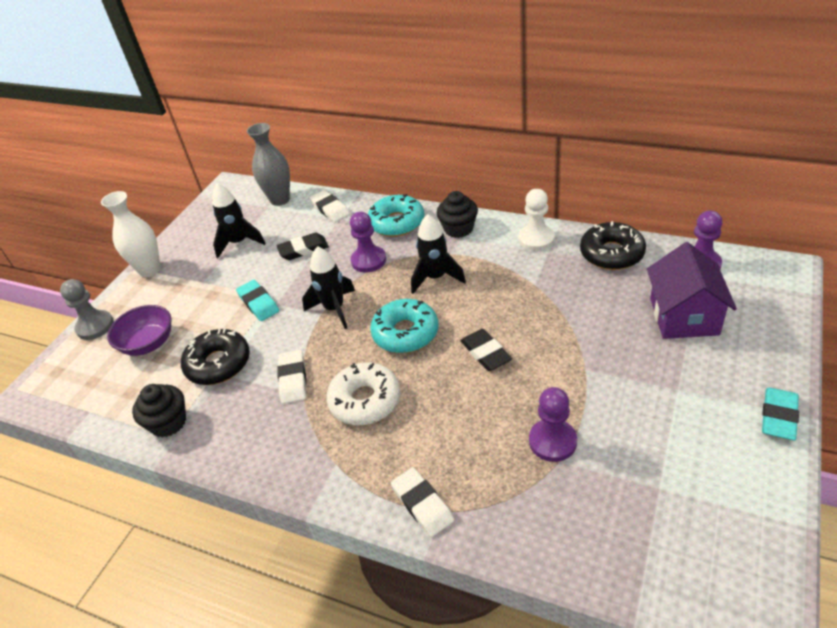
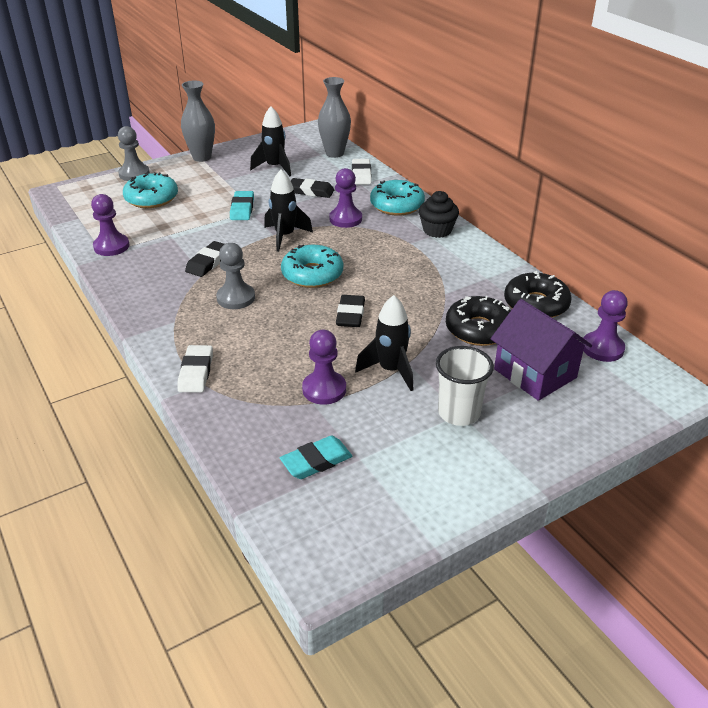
camera: 30 degrees right, 5 degrees down
(148, 343) = (151, 198): purple bowl -> turquoise donut
(150, 270) = (202, 157): white vase -> grey vase
(168, 423) = (111, 246): black cupcake -> purple pawn
(218, 364) = (176, 230): black donut -> black donut (478, 329)
(293, 379) = (208, 262): white eraser -> black eraser
(365, 401) = (236, 298): white donut -> grey pawn
(436, 278) = (378, 252): black rocket -> black rocket (390, 370)
(536, 239) = (488, 265): white pawn -> none
(676, 389) = (459, 413): none -> white cup
(684, 316) = (535, 373): purple house -> purple house turned 75 degrees counterclockwise
(778, 416) = (515, 475): turquoise eraser -> turquoise eraser (316, 461)

